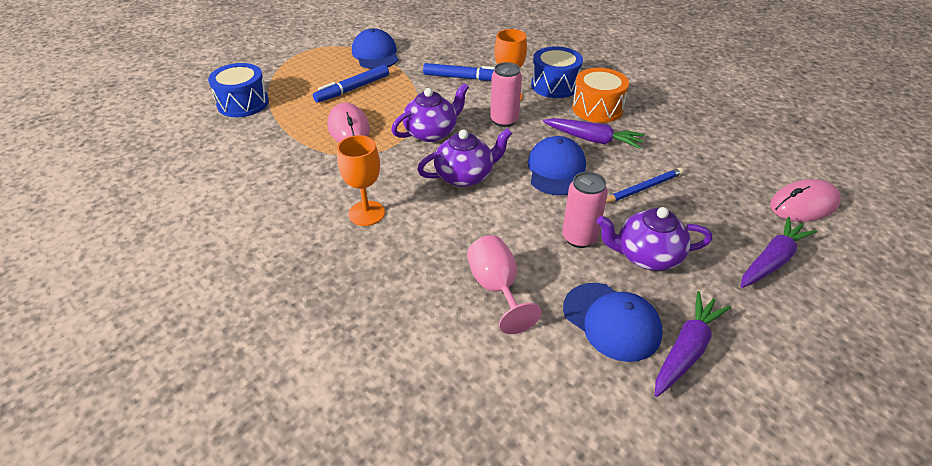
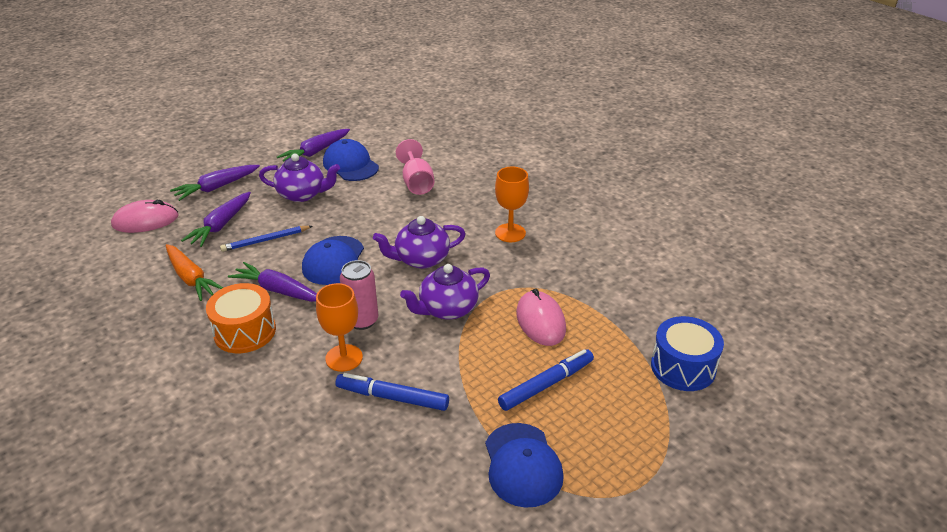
camera: 175 degrees left, 5 degrees down
(555, 85) = (274, 374): blue drum -> none
(579, 238) = (344, 207): pink can -> none
(683, 146) = (191, 278): none -> orange carrot
(710, 203) = (221, 225): none -> purple carrot

